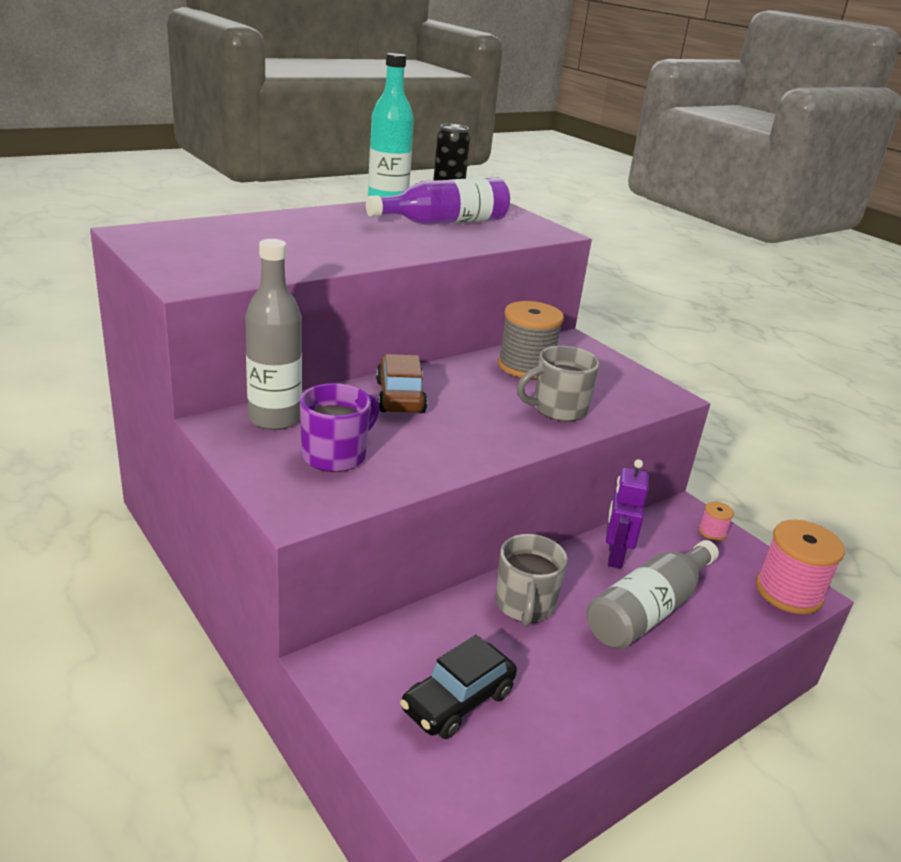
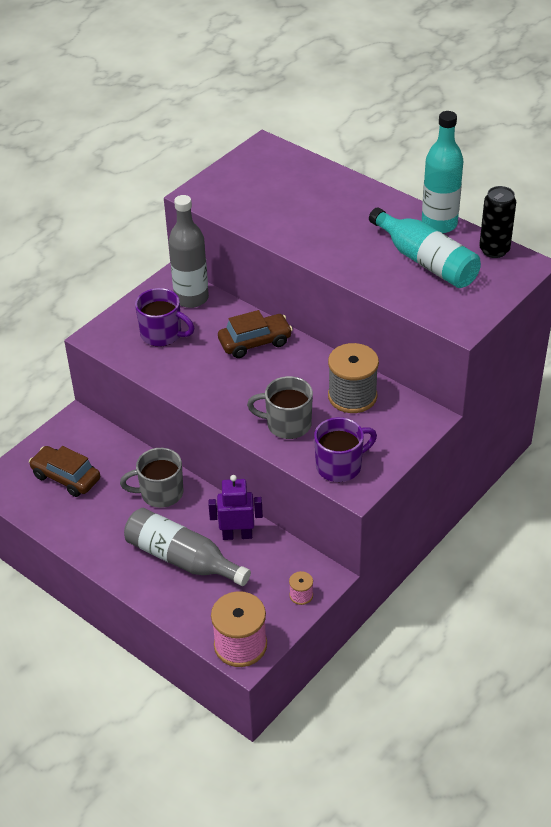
camera: 80 degrees right, 15 degrees up
(444, 222) = (426, 261): purple bottle -> turquoise bottle
(458, 701) = (66, 477): black car -> brown car
(558, 409) = (287, 424): grey mug -> grey mug turned 45 degrees counterclockwise
(634, 396) = (340, 466): none -> purple mug

